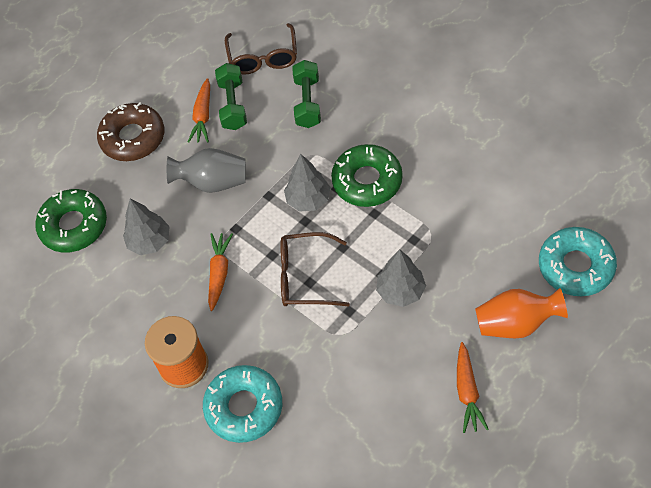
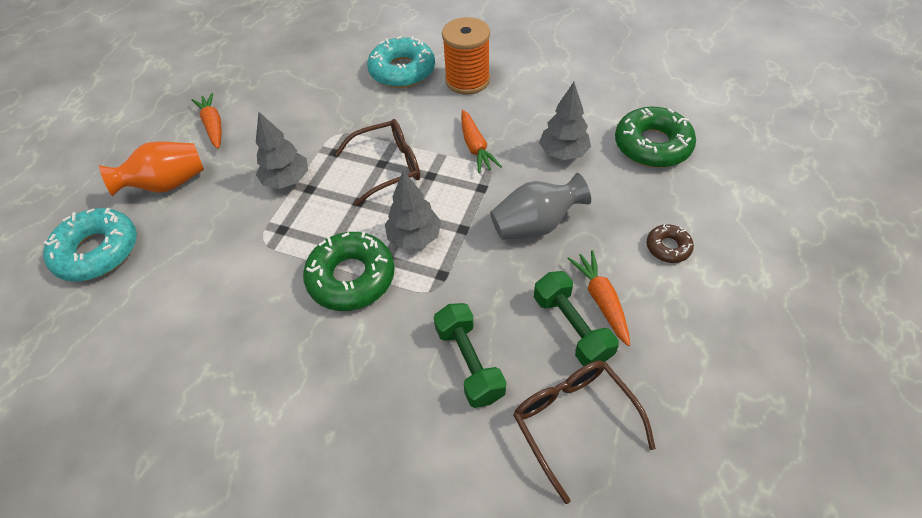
camera: 155 degrees right, 5 degrees down
(133, 138) = (668, 247): brown donut -> brown donut, size x0.51

